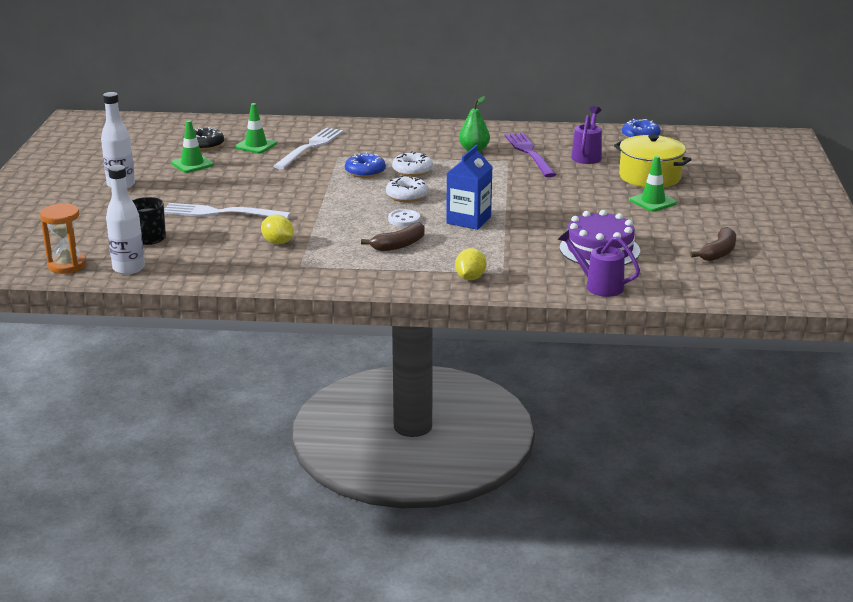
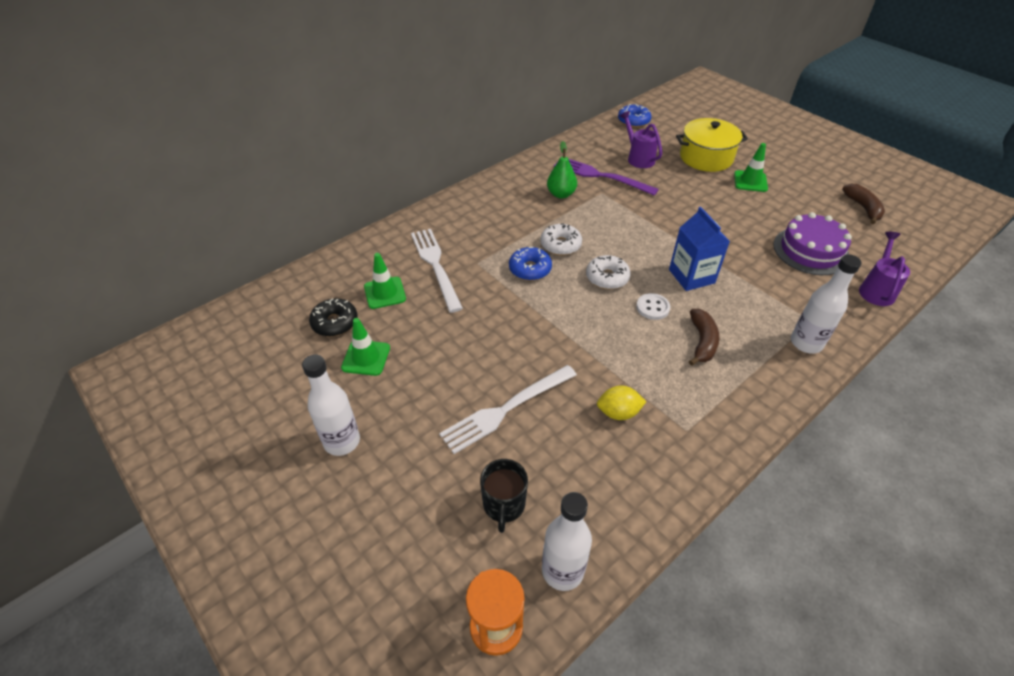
camera: 45 degrees left, 20 degrees up
(470, 278) = (806, 343): yellow lemon -> white bottle
(599, 286) = (876, 290): purple watering can -> purple watering can turned 120 degrees clockwise

